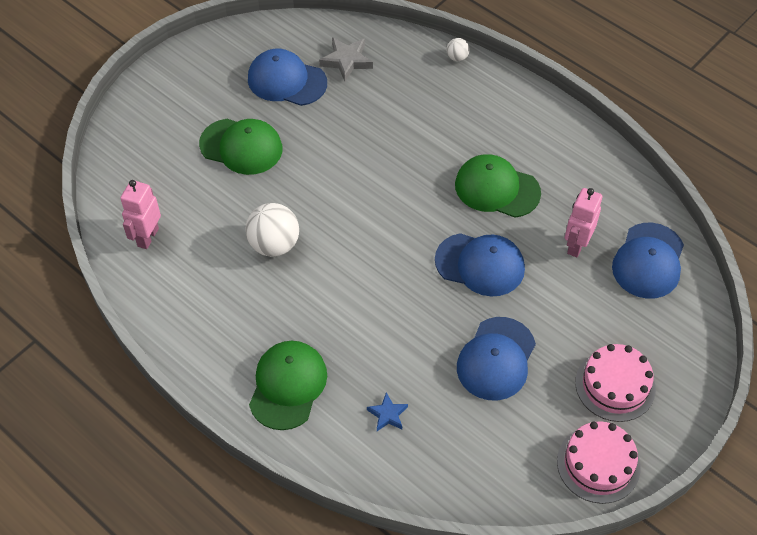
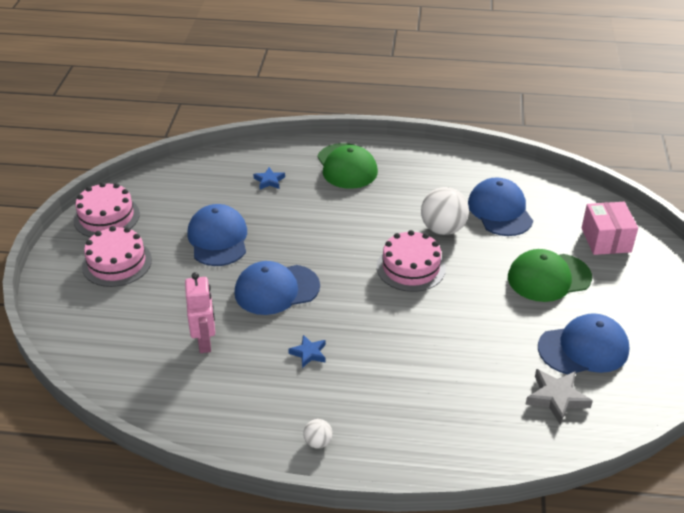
camera: 145 degrees right, 15 degrees down
(147, 237) = (532, 193): pink robot -> none
(151, 152) = (606, 240): none -> pink box
(343, 220) = (411, 267): none -> pink cake
(457, 57) = (458, 465): white ball -> white ball (318, 442)
(497, 189) = (308, 353): green cap -> blue star
(648, 261) = (131, 361): blue cap -> blue cap (500, 211)

